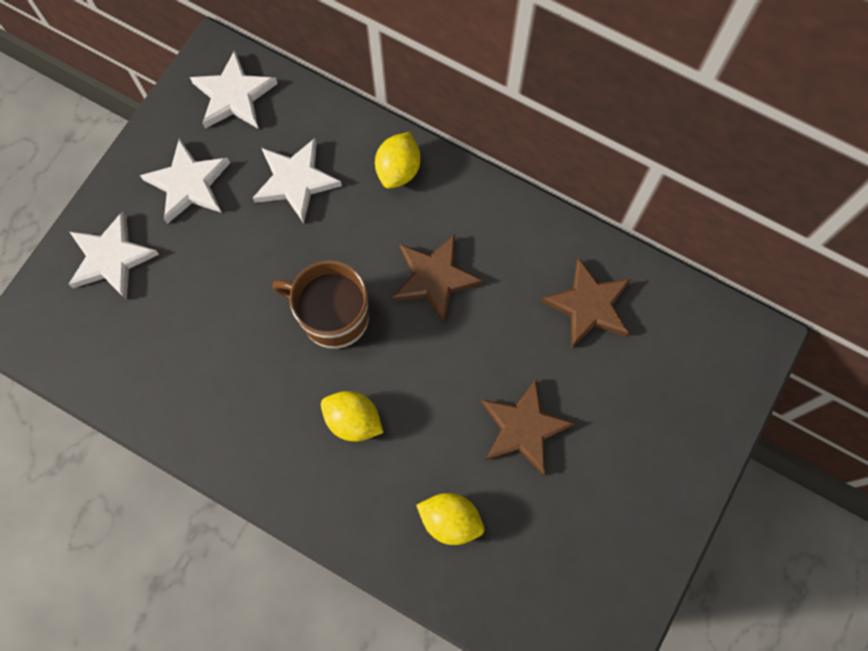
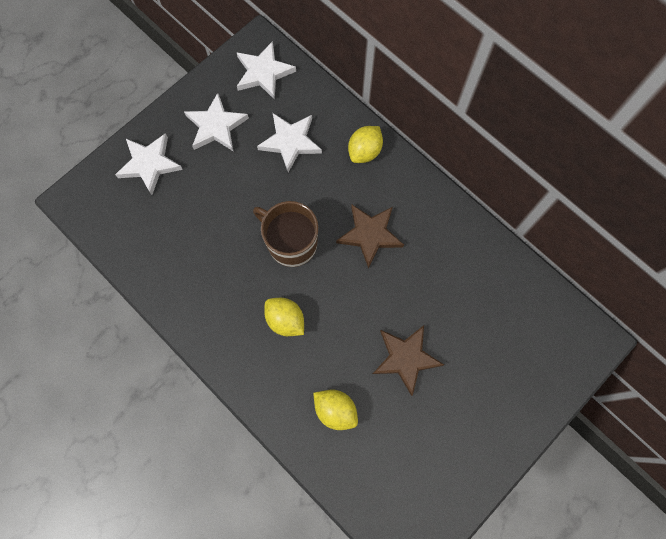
camera: 15 degrees right, 0 degrees up
(588, 305) = (476, 282): brown star -> none

